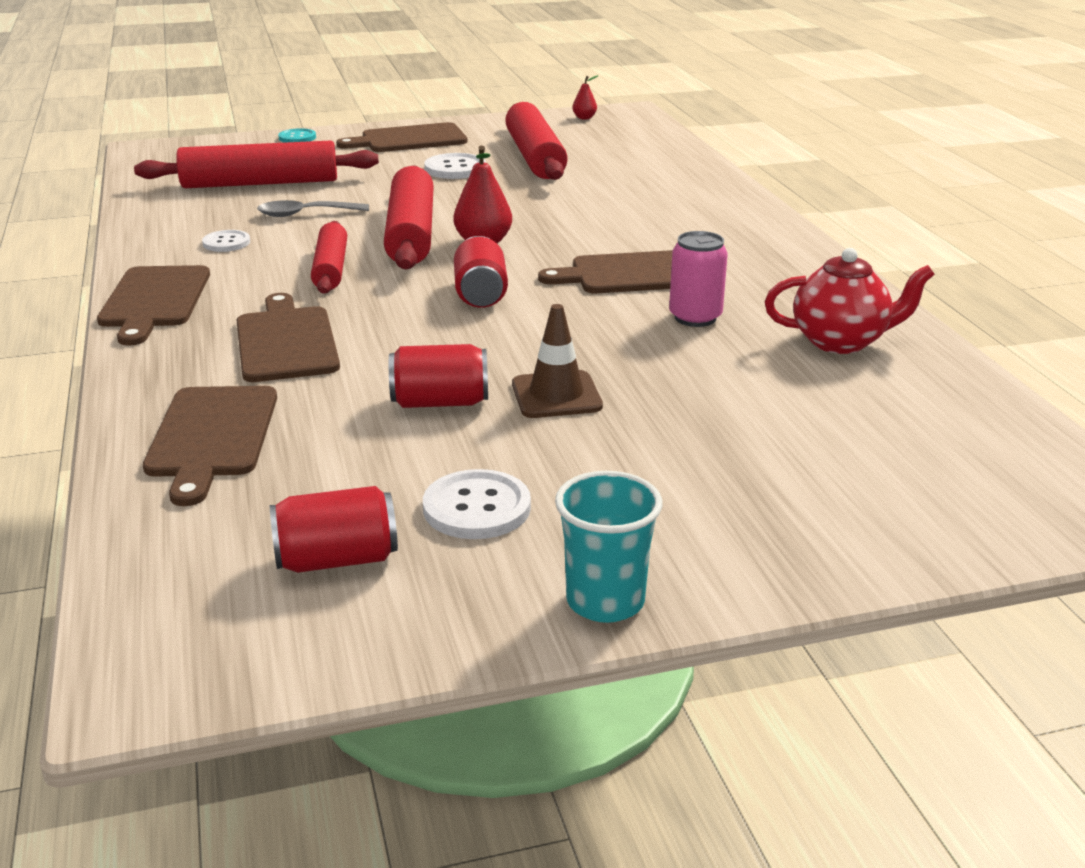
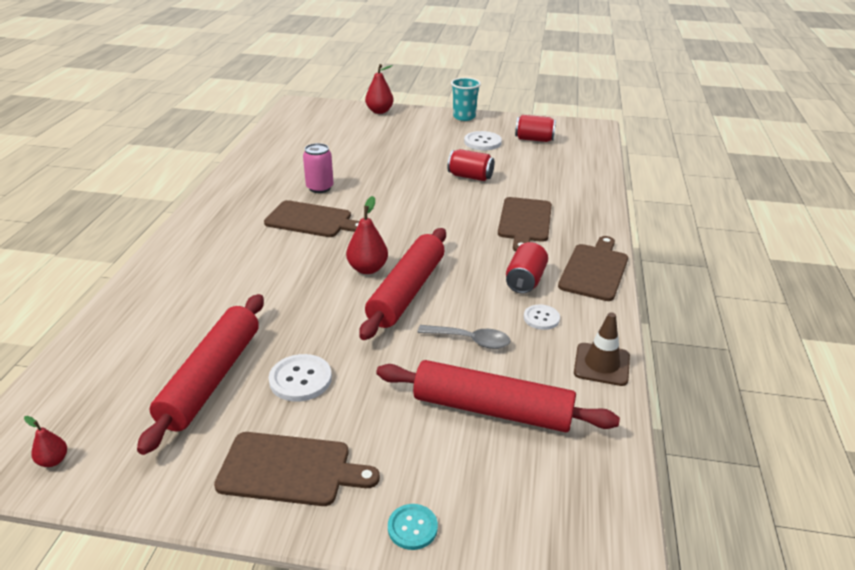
camera: 155 degrees left, 5 degrees up
(211, 436) = (569, 184): brown cutting board -> none
(331, 268) = (478, 270): red rolling pin -> none
(481, 294) = (406, 227): red can -> red can (525, 280)
(556, 395) = (421, 169): brown traffic cone -> brown traffic cone (601, 364)
(840, 342) = (279, 163): red teapot -> none
(870, 549) = (379, 111): none -> red pear

